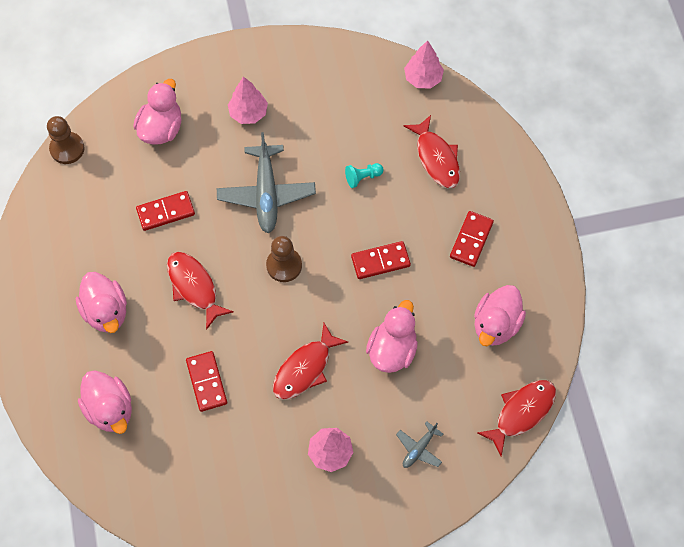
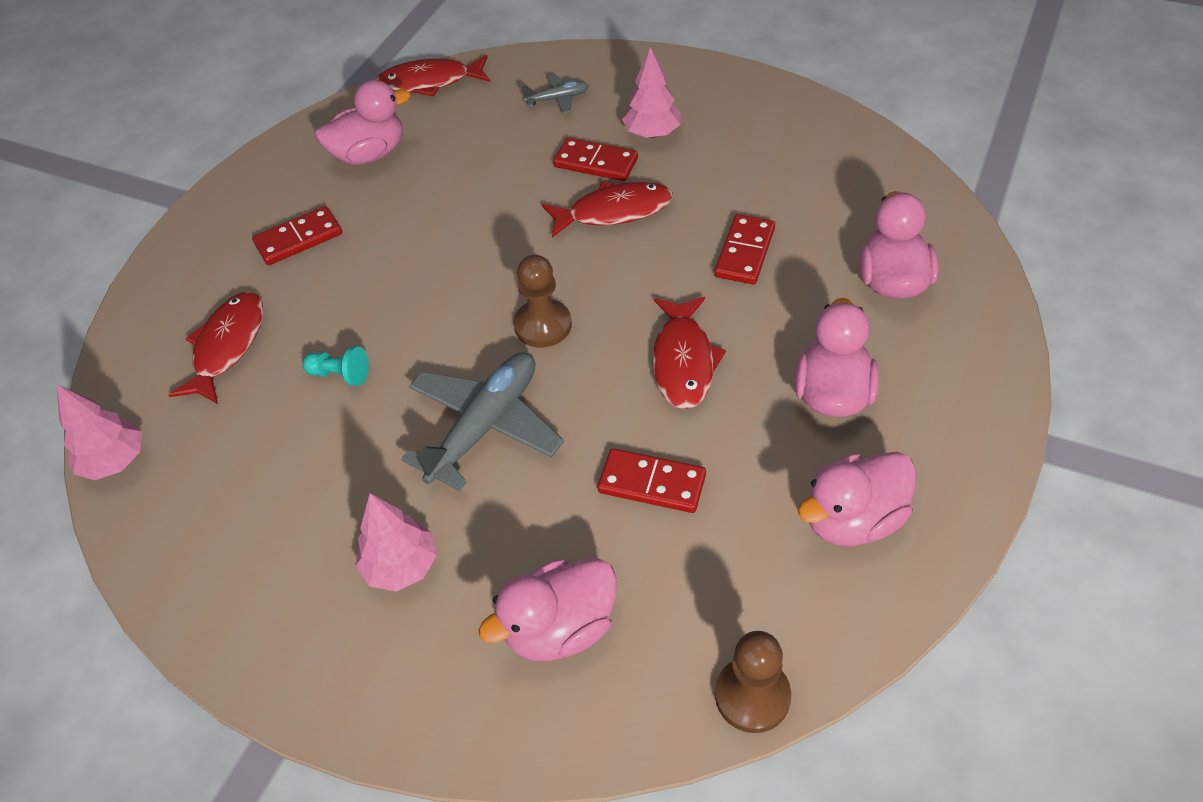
camera: 140 degrees left, 15 degrees down
(380, 261) = (422, 270): red domino -> red domino (596, 162)
(392, 350) = (500, 184): pink duck -> pink duck (853, 520)

